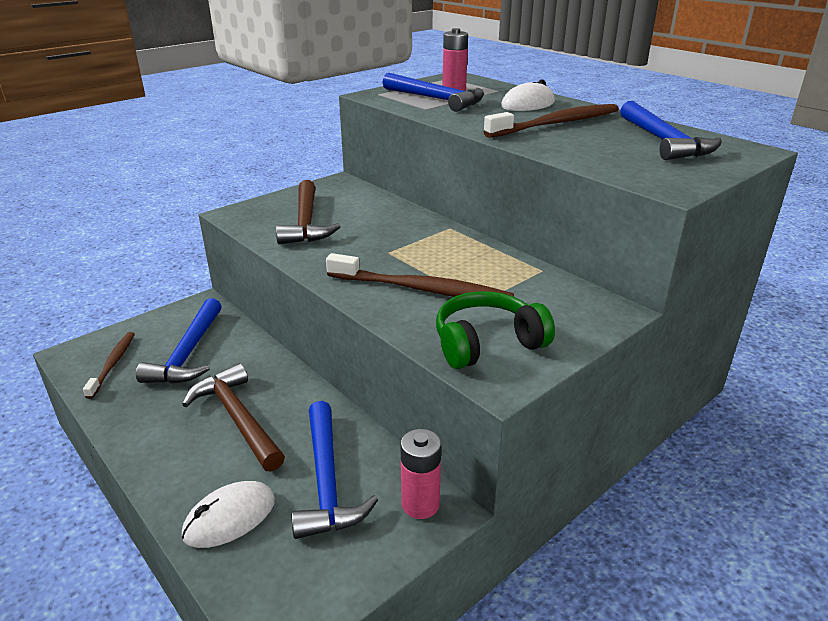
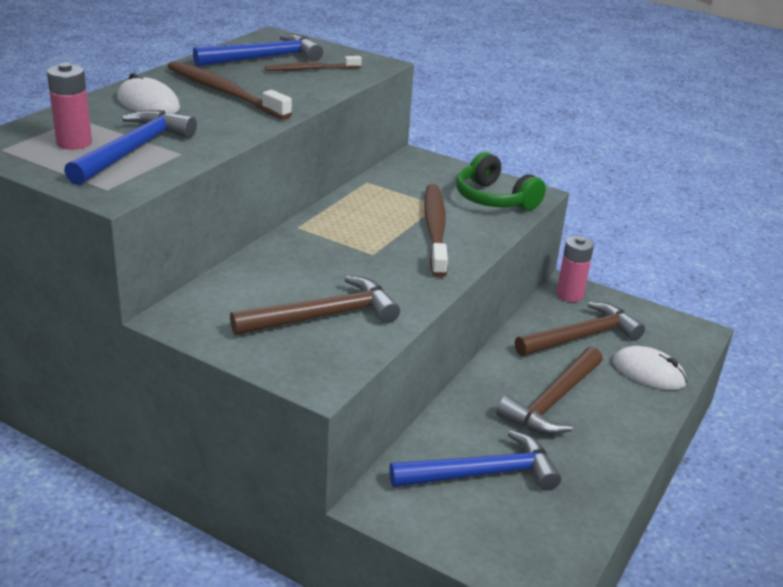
camera: 110 degrees left, 0 degrees up
(113, 364) = (538, 532): brown toothbrush -> brown toothbrush (310, 69)
(327, 481) = (581, 336): blue hammer -> brown hammer

